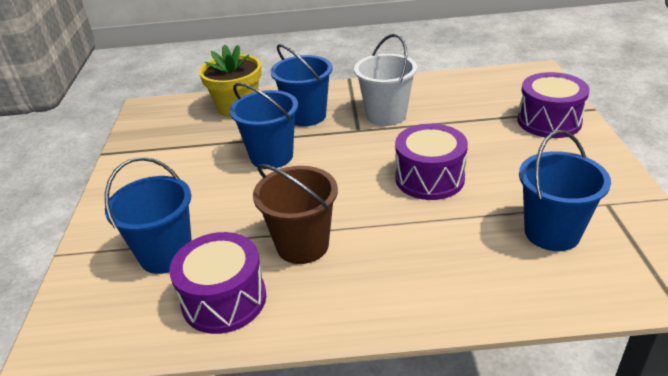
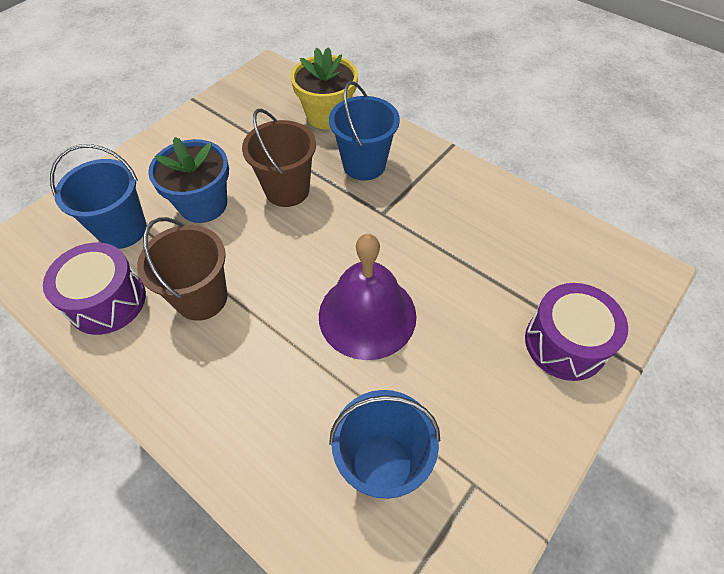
camera: 40 degrees right, 20 degrees up
(216, 200) = (203, 204): none -> blue flower pot
(271, 156) = (287, 190): blue bucket -> brown bucket
(386, 115) = (426, 214): white bucket -> none
(429, 178) = (367, 315): purple drum -> purple bell

